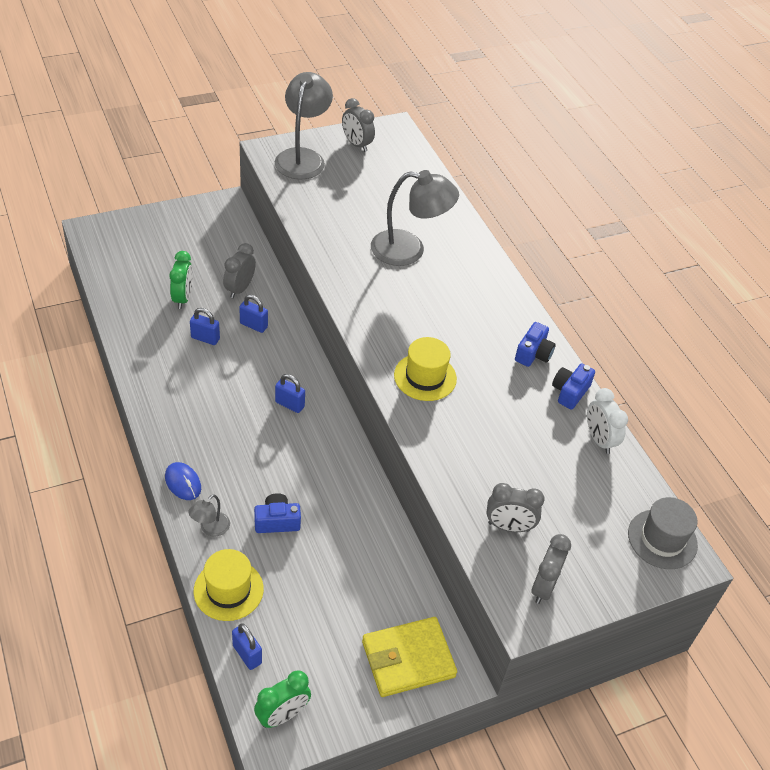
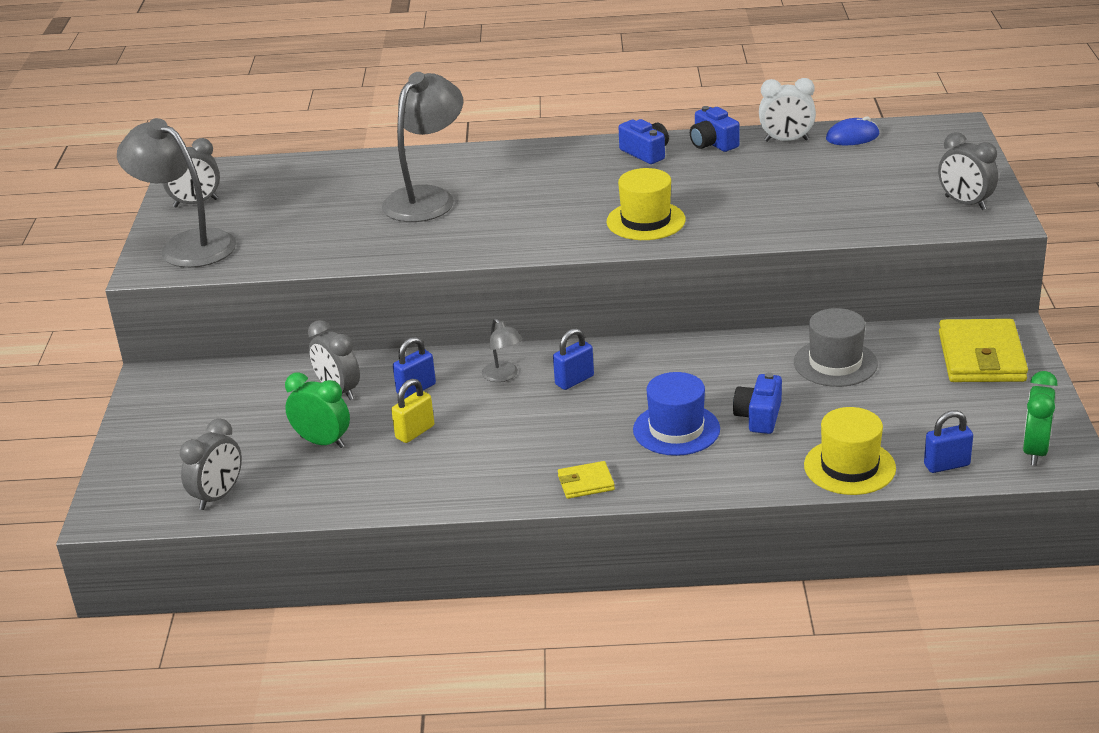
camera: 60 degrees left, 15 degrees down
(171, 439) = (586, 483): none -> yellow wallet
(183, 482) = (665, 482): blue mouse -> blue mouse (852, 137)
(205, 338) = (415, 432): blue padlock -> yellow padlock
(210, 528) = (750, 469): grey lamp -> grey lamp (503, 376)
(247, 475) = (676, 429): none -> blue hat
(282, 715) = (1034, 451): green clock -> green clock turned 150 degrees counterclockwise
(508, 527) = (882, 208): grey clock -> grey clock (218, 496)
(662, 539) = (926, 134): grey hat -> grey hat (835, 363)

